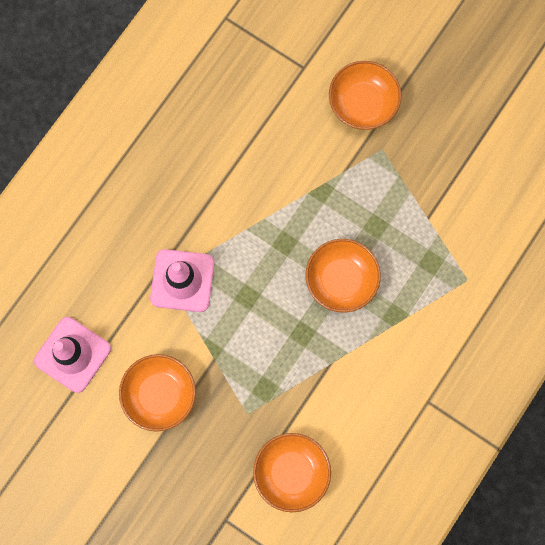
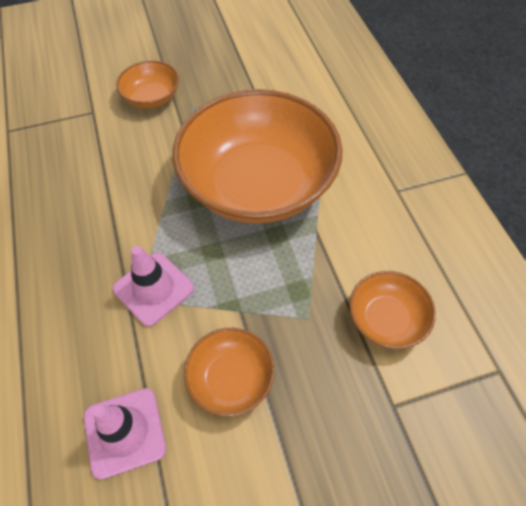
camera: 50 degrees left, 20 degrees down
(341, 280) = (258, 184): orange bowl -> orange bowl, size x2.25

